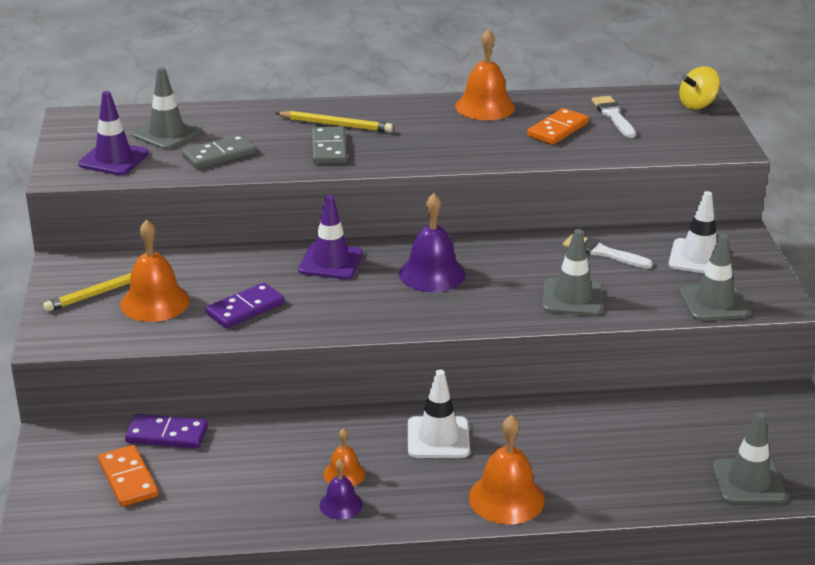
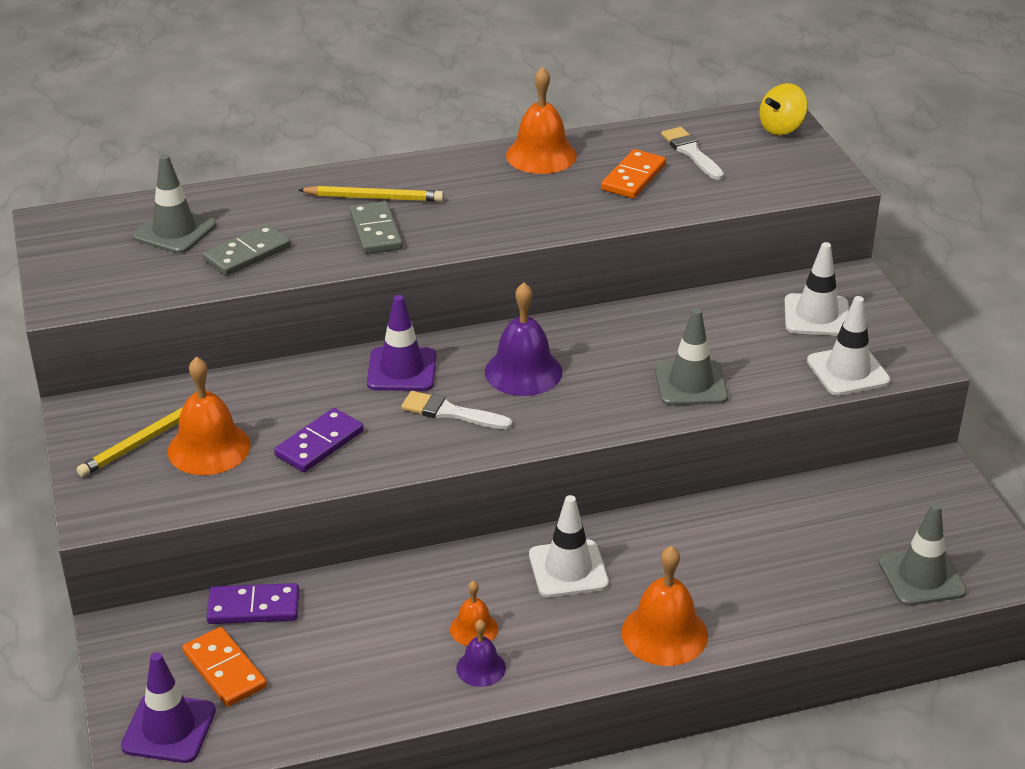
camera: 10 degrees left, 5 degrees up
(113, 159) = (120, 273): purple traffic cone -> purple traffic cone (169, 728)
(602, 252) = (708, 321): white brush -> white brush (450, 412)
(713, 303) = (848, 371): grey traffic cone -> white traffic cone

